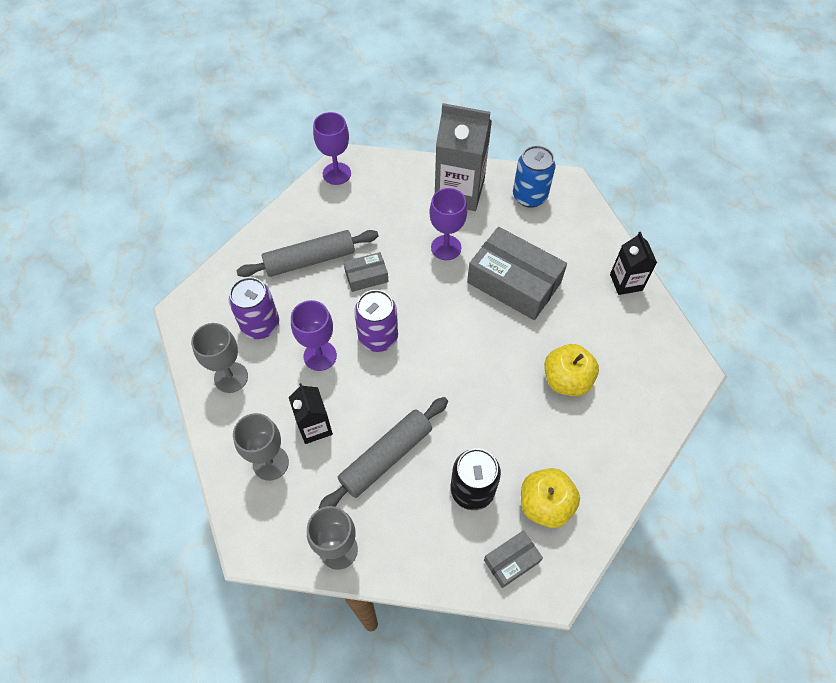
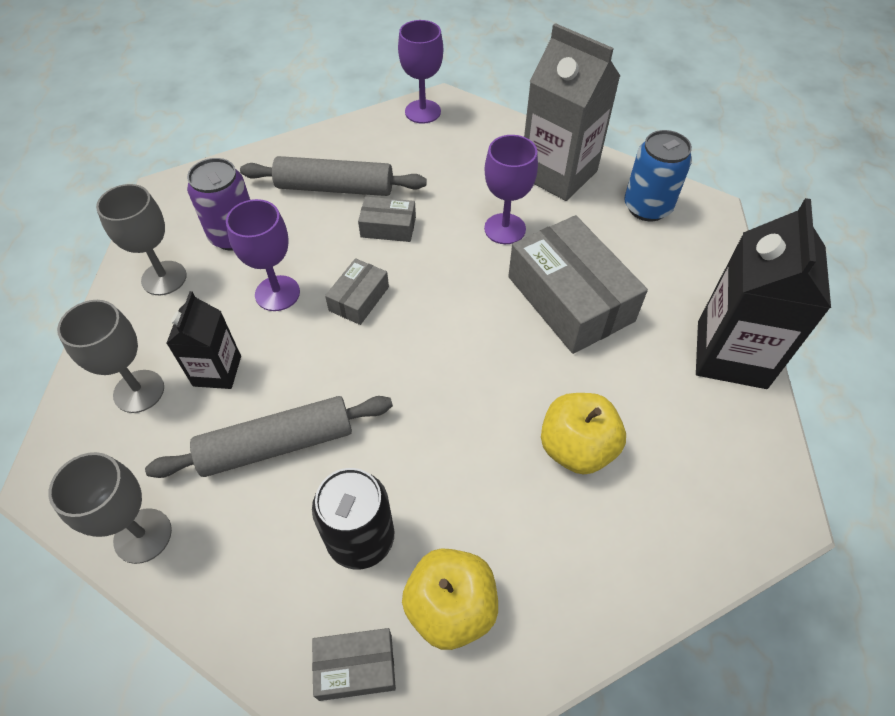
camera: 25 degrees right, 5 degrees down
(378, 337) = (359, 299): purple can -> grey box
(626, 282) = (731, 354): black carton -> black carton, size x1.77

